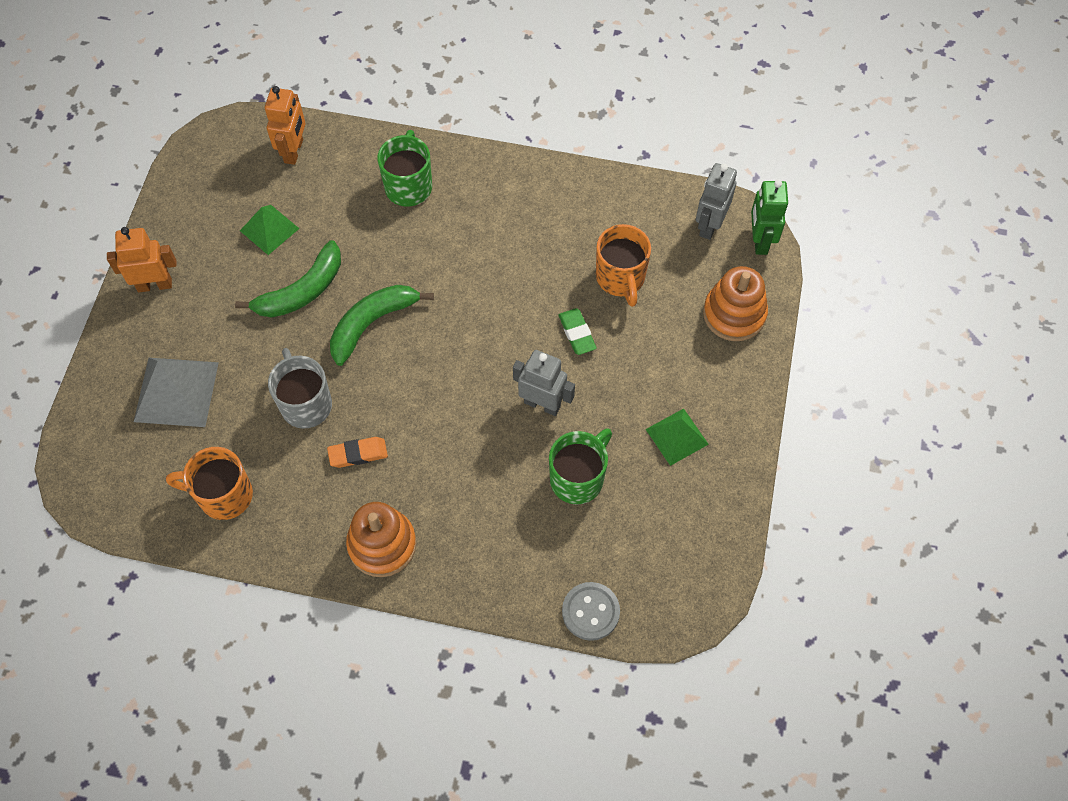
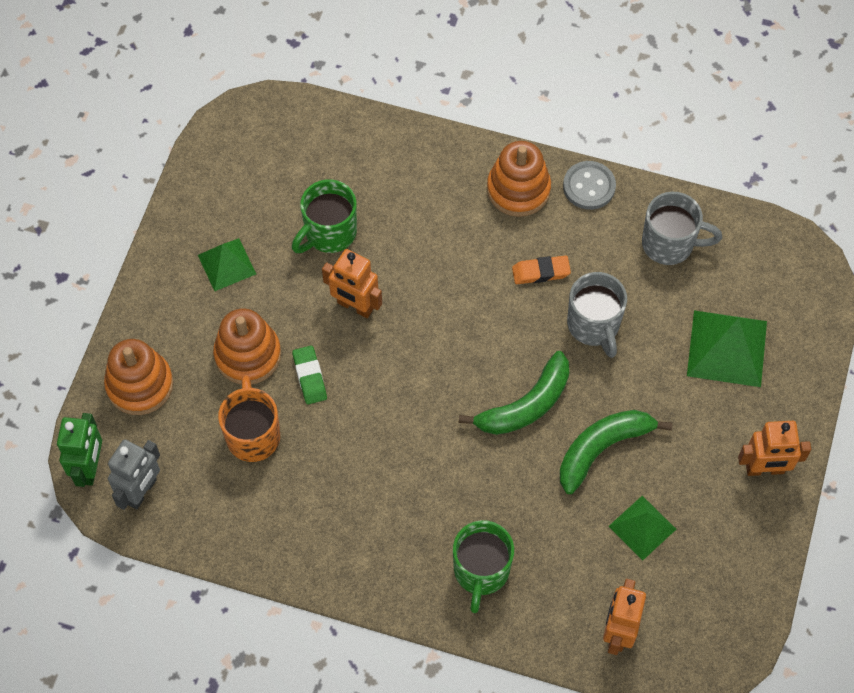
camera: 175 degrees left, 0 degrees up
(176, 391) = (727, 348): grey pyramid -> green pyramid
(223, 495) = (669, 244): orange mug -> grey mug
(542, 404) = (355, 306): grey robot -> orange robot
(590, 612) = (334, 121): grey button -> grey button (589, 186)
(639, 349) = (248, 355): none -> orange stacking toy

